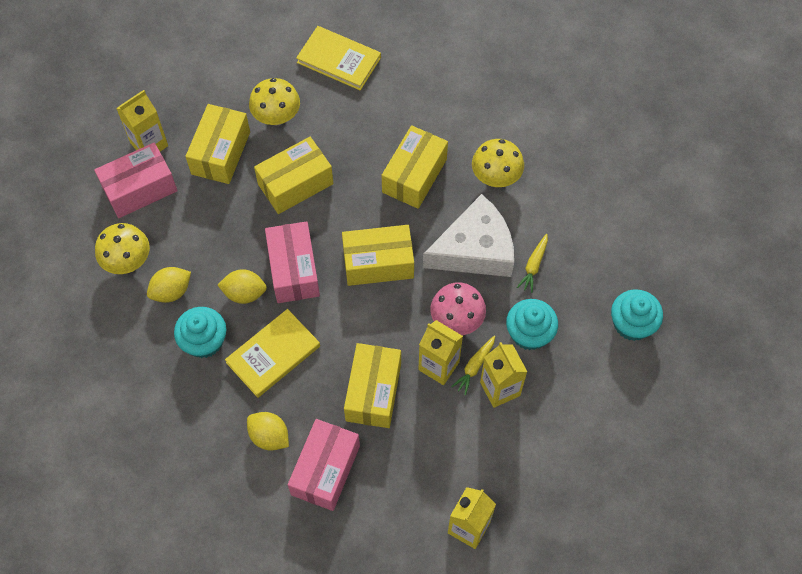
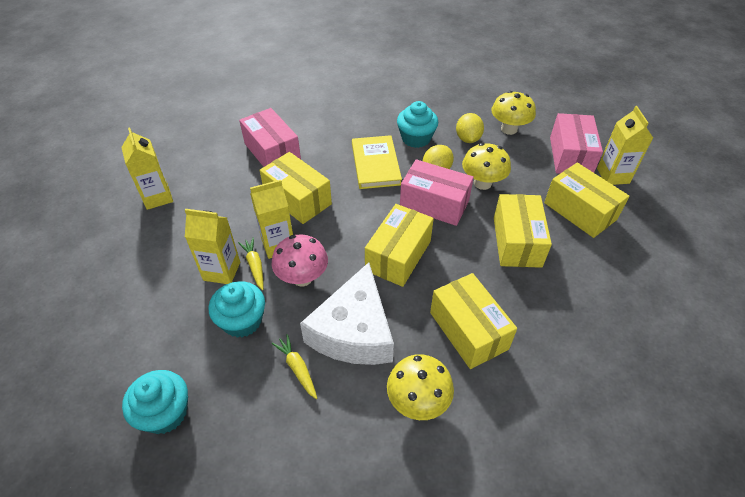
camera: 125 degrees right, 15 degrees down
(269, 436) = (321, 138): yellow lemon -> none
(277, 117) = (601, 263): yellow mushroom -> yellow mushroom (482, 183)
(339, 60) = (655, 346): yellow book -> none

